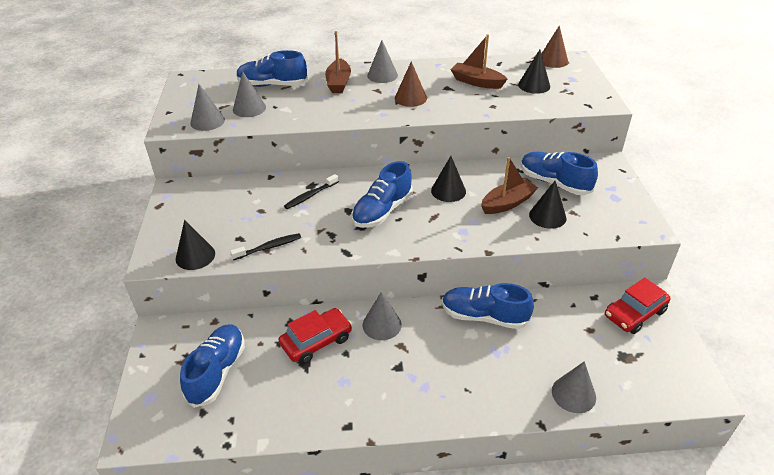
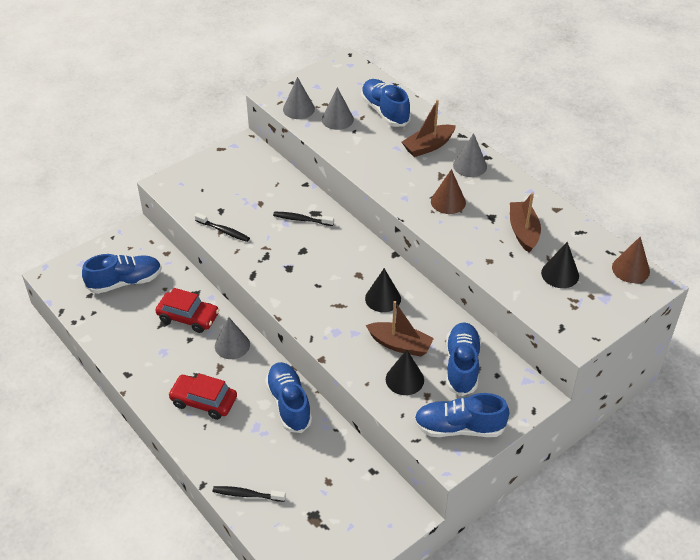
camera: 55 degrees right, 5 degrees up
(195, 256) = (185, 200): black cone -> none
(382, 211) = (319, 270): blue shoe -> blue shoe (459, 428)
(573, 394) = (247, 494): grey cone -> black toothbrush
(634, 313) = (374, 508): red car -> red car (203, 401)

